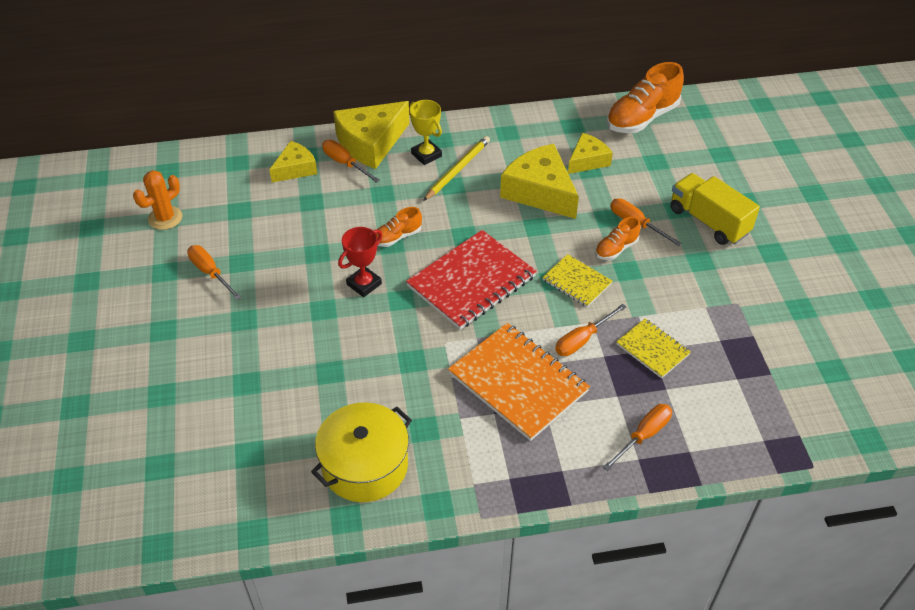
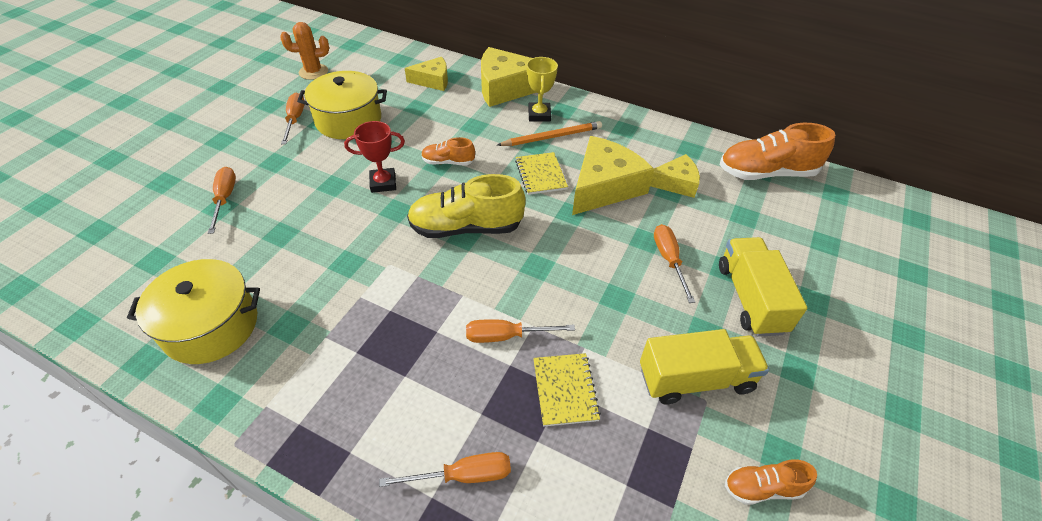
camera: 35 degrees right, 0 degrees up
(263, 246) = (348, 120): none -> yellow pot
(345, 163) = (471, 93): orange screwdriver -> orange screwdriver (225, 199)
(457, 170) = (552, 137): yellow pencil -> orange pencil
(471, 281) = (466, 227): red notebook -> yellow shoe
(518, 382) = (407, 338): orange notebook -> none
(540, 191) = (604, 187): yellow cheese -> yellow cheese turned 45 degrees clockwise
(576, 282) = (557, 280): yellow notebook -> yellow notebook (541, 174)
(616, 249) = (626, 271): orange shoe -> orange shoe (762, 488)
(721, 294) = (695, 379): none -> yellow truck

